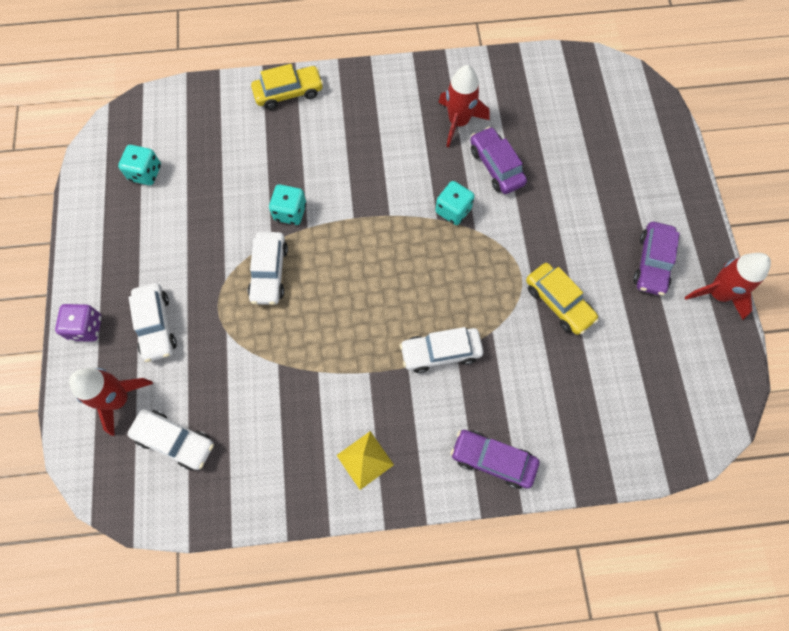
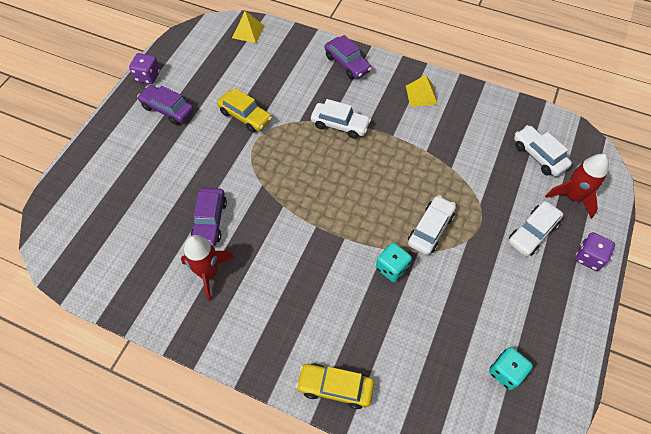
camera: 150 degrees left, 10 degrees down
(156, 326) = (532, 233): white car -> white car turned 150 degrees counterclockwise
(453, 210) = (267, 205): turquoise dice -> none
(558, 302) = (245, 116): yellow car -> yellow car turned 135 degrees clockwise
(652, 263) = (167, 109): purple car -> purple car turned 105 degrees counterclockwise
(664, 440) = (248, 31): none -> yellow pyramid
(717, 294) = (148, 76): red rocket -> purple dice

